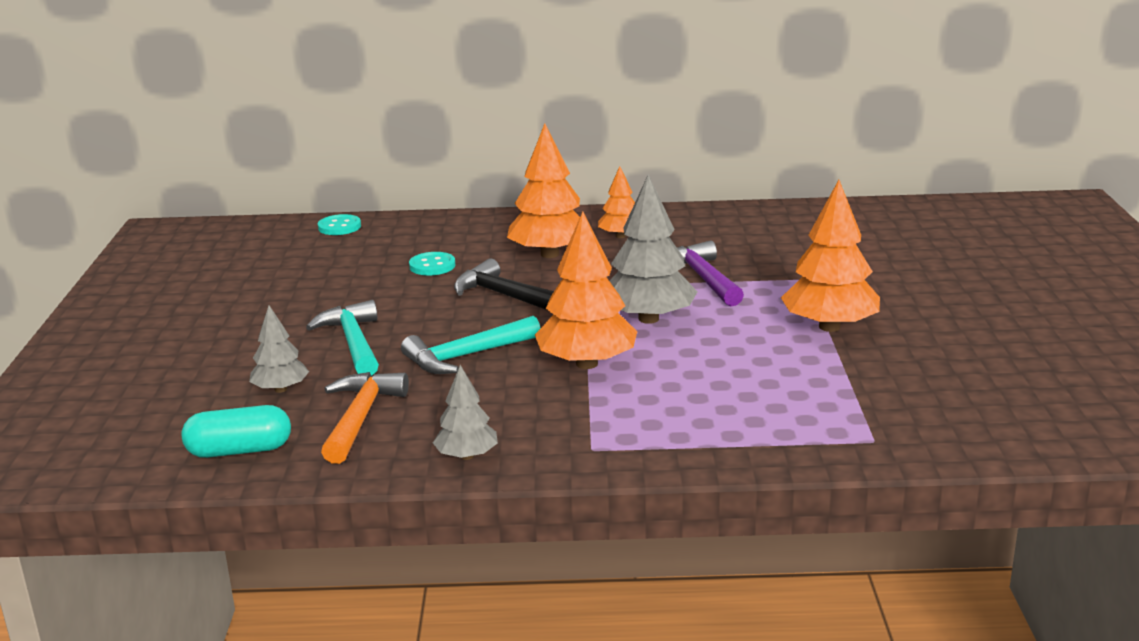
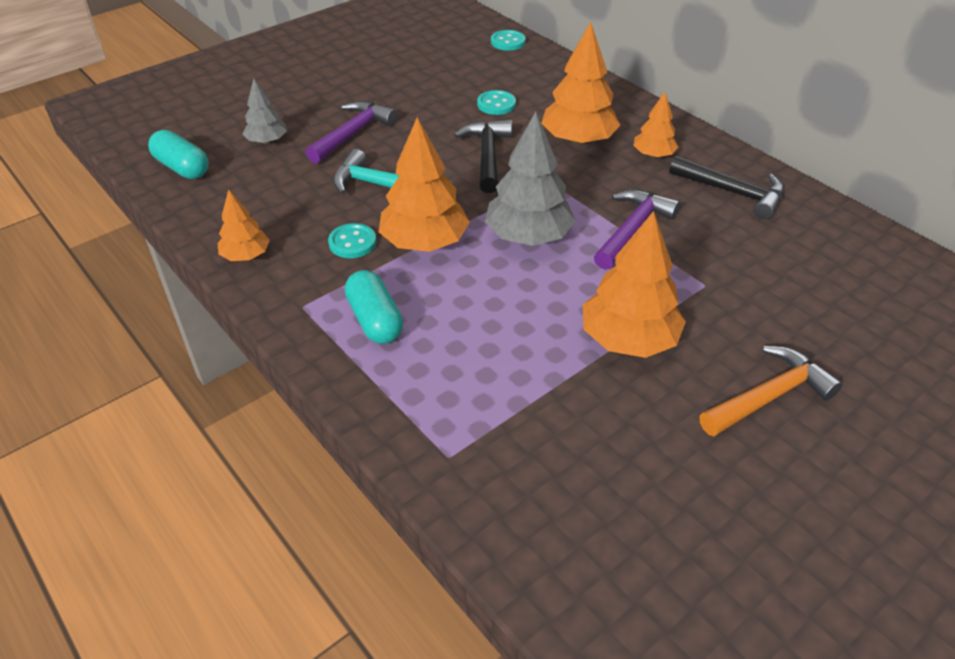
camera: 50 degrees right, 20 degrees up
(353, 342) = (353, 133): turquoise hammer -> purple hammer
(360, 417) = (259, 188): orange hammer -> orange hammer (769, 396)
(466, 456) = (246, 256): grey tree -> orange tree
(533, 396) = (352, 242): none -> turquoise button
(663, 420) = (375, 320): none -> turquoise capsule
(715, 229) = (733, 193): none -> black hammer

